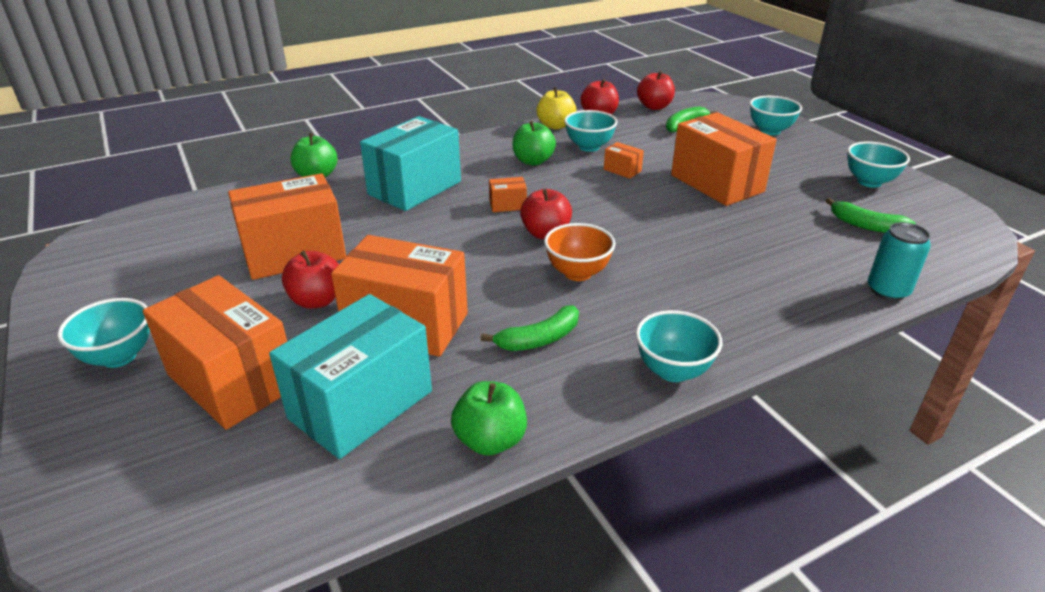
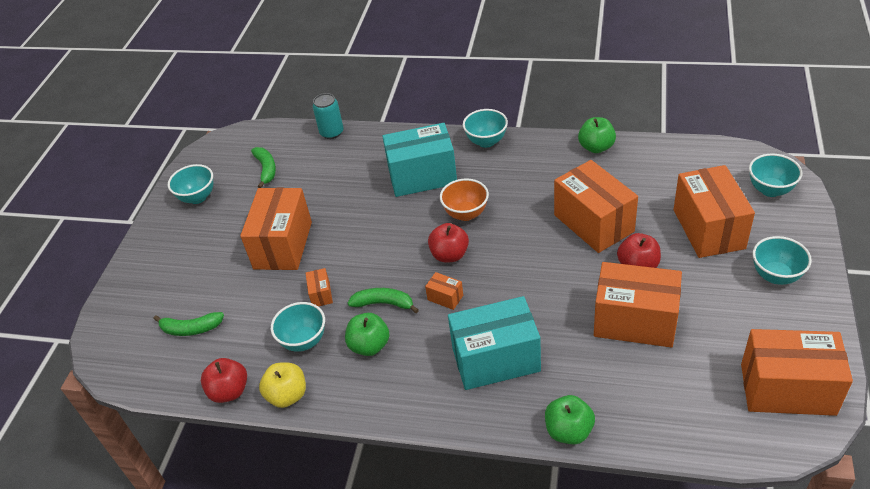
camera: 135 degrees left, 10 degrees up
(108, 259) = (787, 389): none -> orange box
(361, 404) = (645, 187): turquoise box -> turquoise box (422, 176)
(539, 339) = (530, 183): green banana -> green banana (384, 303)
(654, 107) = (165, 376): red apple -> none
(770, 131) = (149, 282): turquoise bowl -> turquoise bowl (770, 190)

